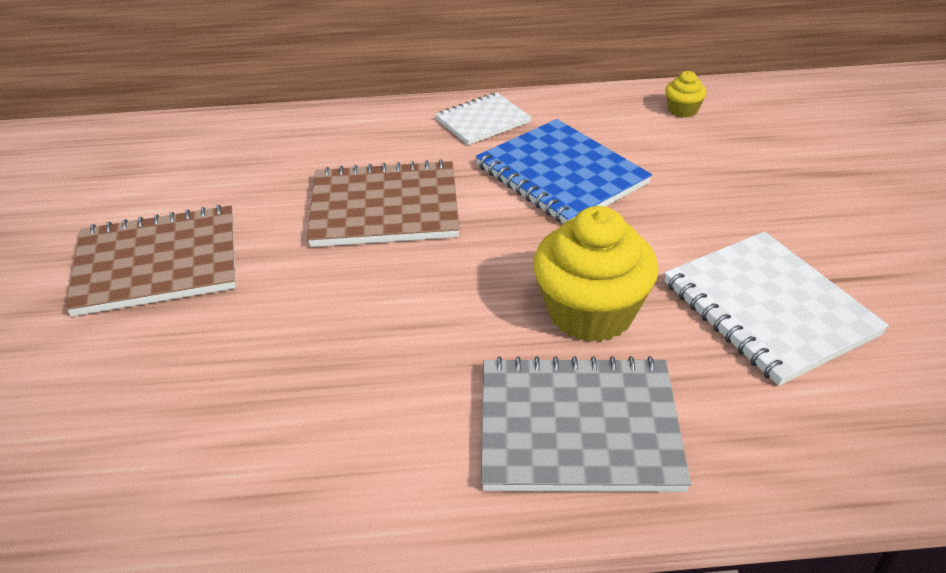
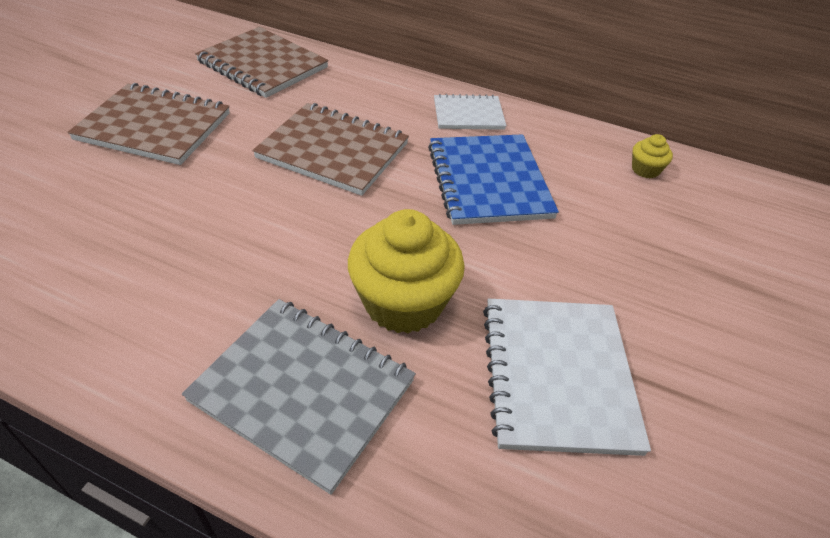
camera: 25 degrees right, 5 degrees up
(214, 151) = (263, 65): none -> brown notebook

